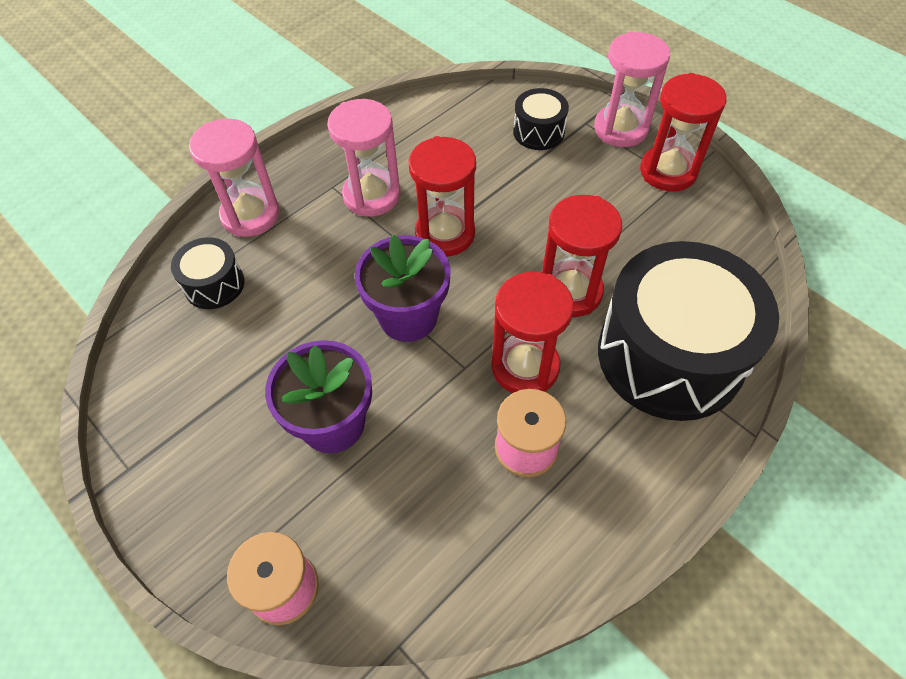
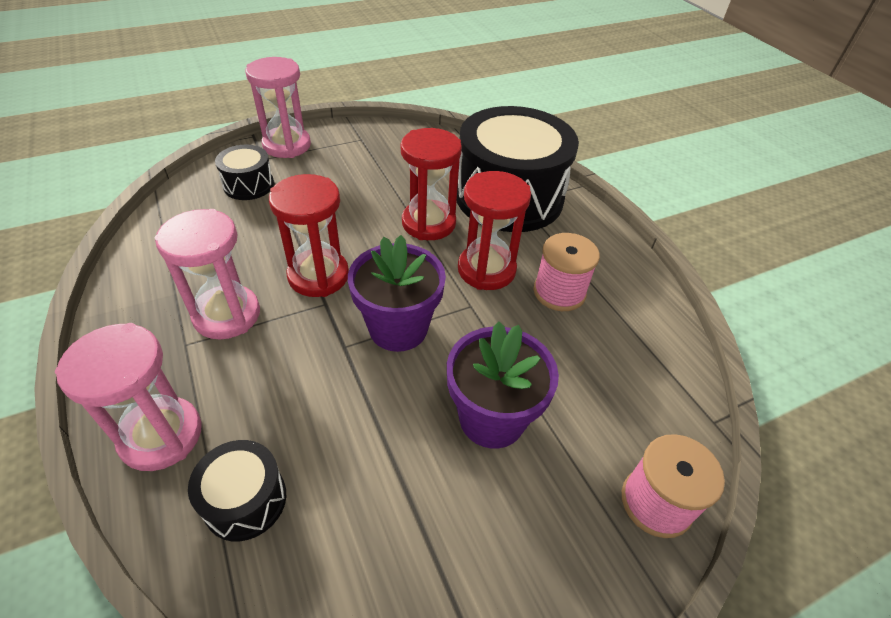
camera: 75 degrees left, 10 degrees down
(668, 171) = (348, 140): red hourglass -> none

